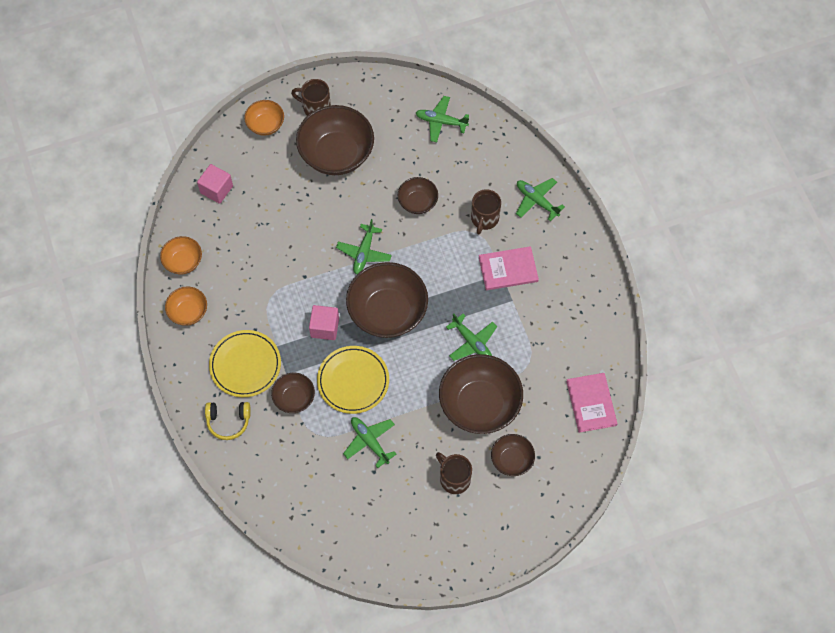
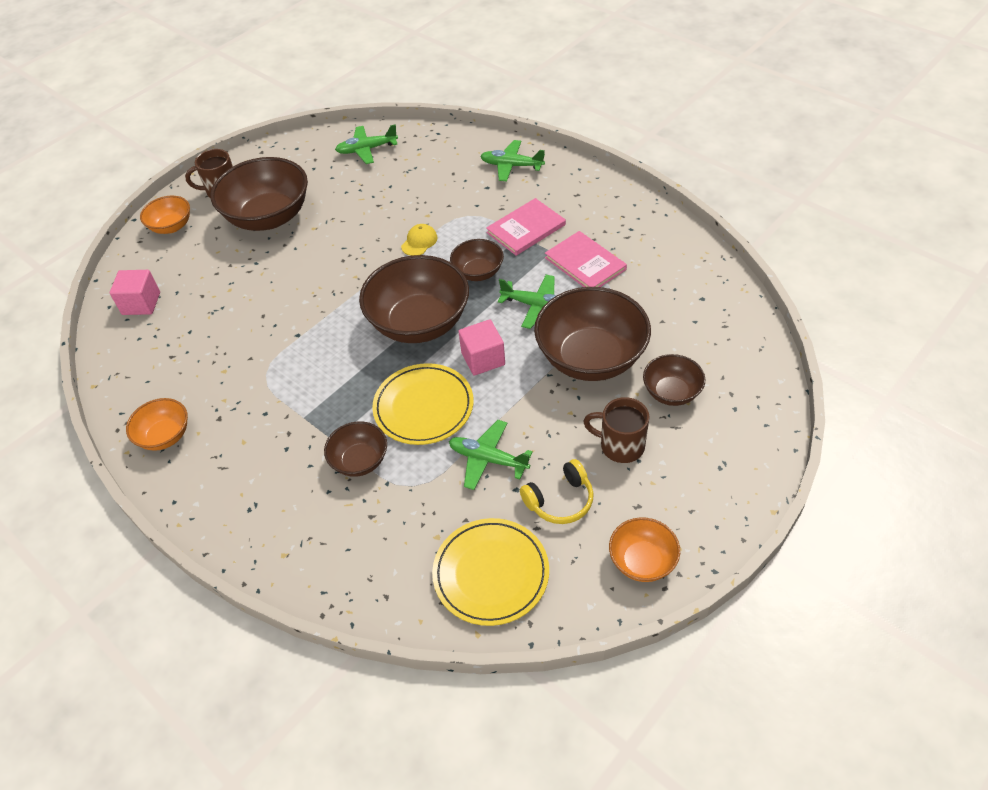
camera: 25 degrees left, 15 degrees down
(183, 262) = (132, 388): orange bowl -> orange bowl (642, 561)
(228, 421) = (285, 530): yellow headphones -> yellow headphones (560, 500)
(245, 365) = (273, 456): yellow plate -> yellow plate (491, 573)
(325, 327) = (353, 371): pink cube -> pink cube (483, 359)
(364, 253) = (355, 283): green plane -> none
(417, 202) = (386, 218): brown bowl -> brown bowl (478, 272)
(427, 239) = (419, 242): none -> yellow cap
(484, 219) = (468, 201): brown mug -> none
(591, 403) = (711, 298): pink book -> pink book (585, 263)

